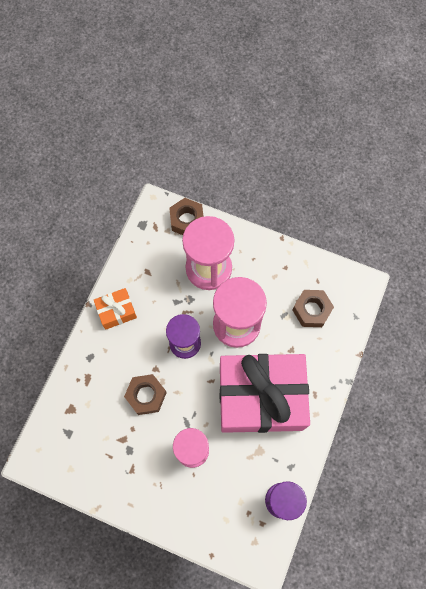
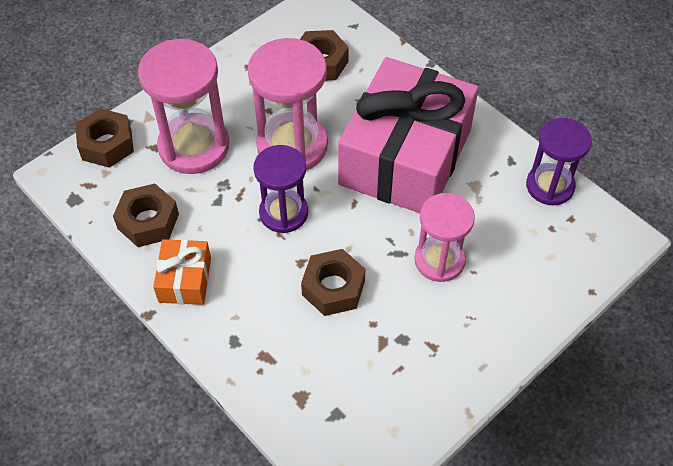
camera: 65 degrees left, 15 degrees down
(145, 271) = (148, 221): none -> brown nut

